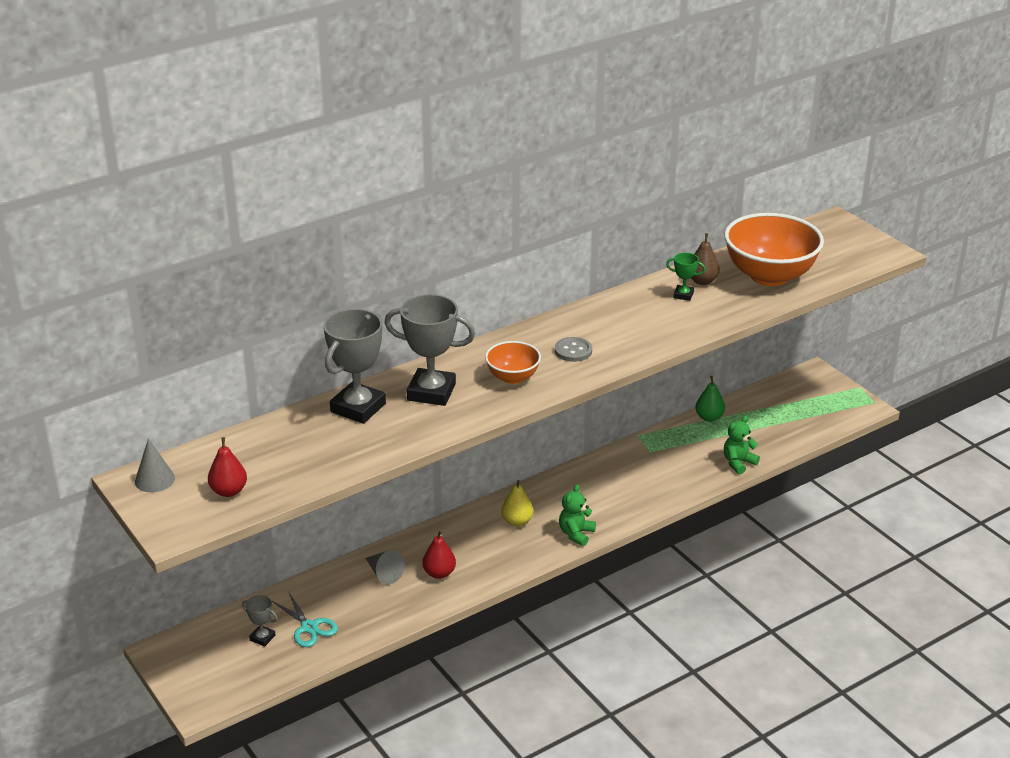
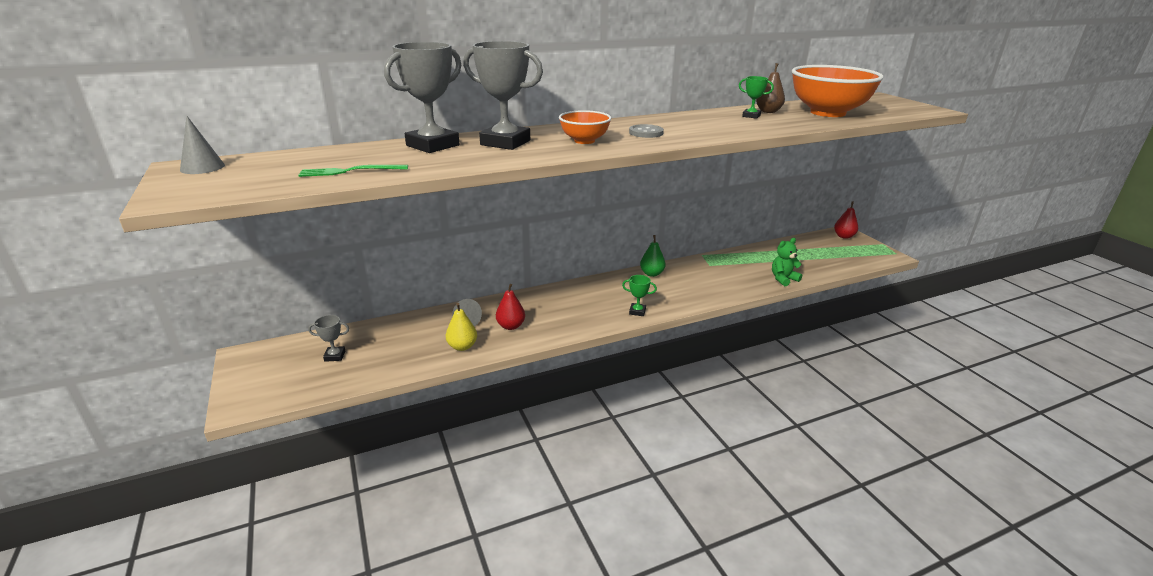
camera: 10 degrees right, 5 degrees down
(229, 491) = (260, 179): red pear -> red pear (844, 236)
(262, 638) = (335, 356): grey trophy -> grey trophy turned 45 degrees counterclockwise
(305, 467) = (350, 171): none -> green fork
(309, 627) = (379, 353): turquoise scissors -> none
(517, 521) = (590, 298): yellow pear -> yellow pear (462, 346)
(576, 534) = (637, 311): green teddy bear -> green trophy
(709, 417) = (760, 250): green pear -> green pear (652, 274)

